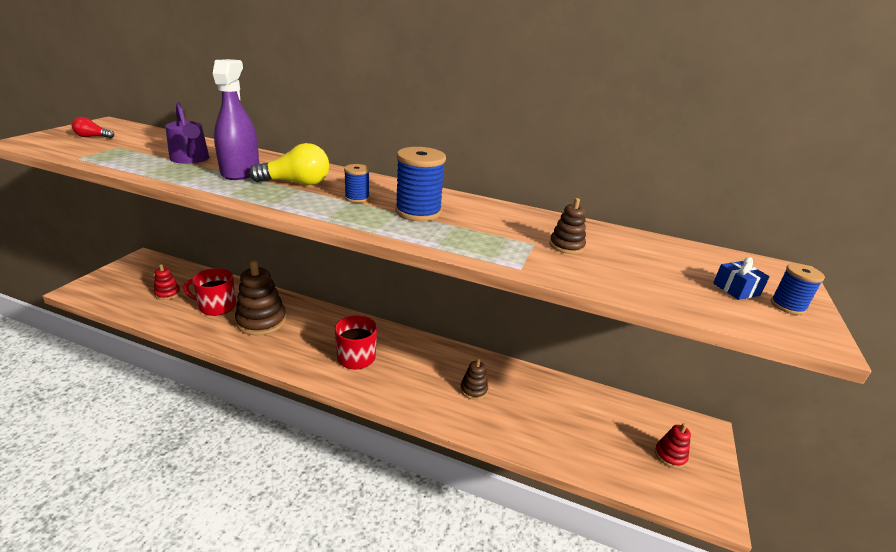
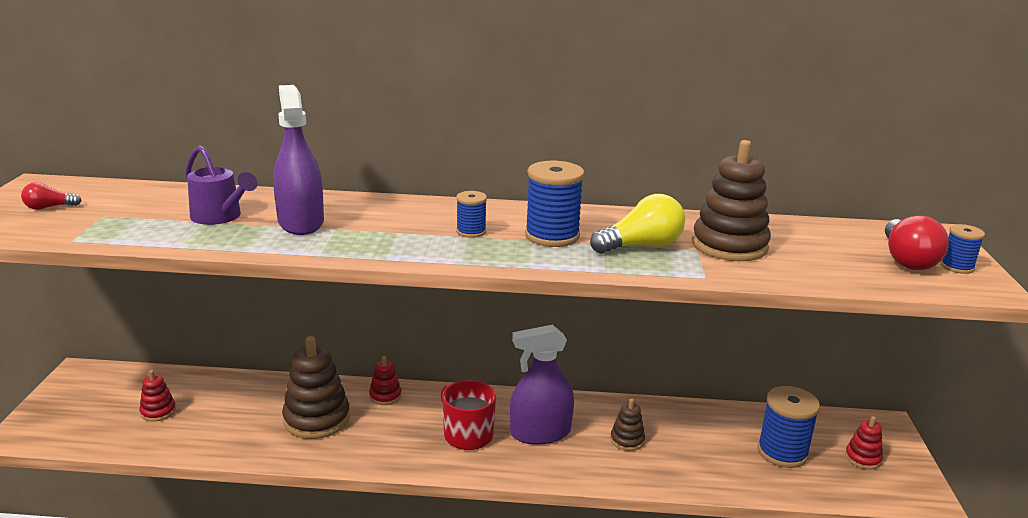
camera: 15 degrees left, 5 degrees down
(216, 306) = (241, 414): red mug -> none
(296, 183) = (383, 225): yellow light bulb -> yellow light bulb (641, 246)
(318, 315) = (385, 396): none -> red stacking toy
(410, 368) = (540, 433): none -> purple spray bottle
(566, 246) = (729, 245): brown stacking toy -> brown stacking toy, size x1.95
(598, 432) = (782, 452): none -> blue spool
(736, 289) = (907, 260): blue gift -> red light bulb

